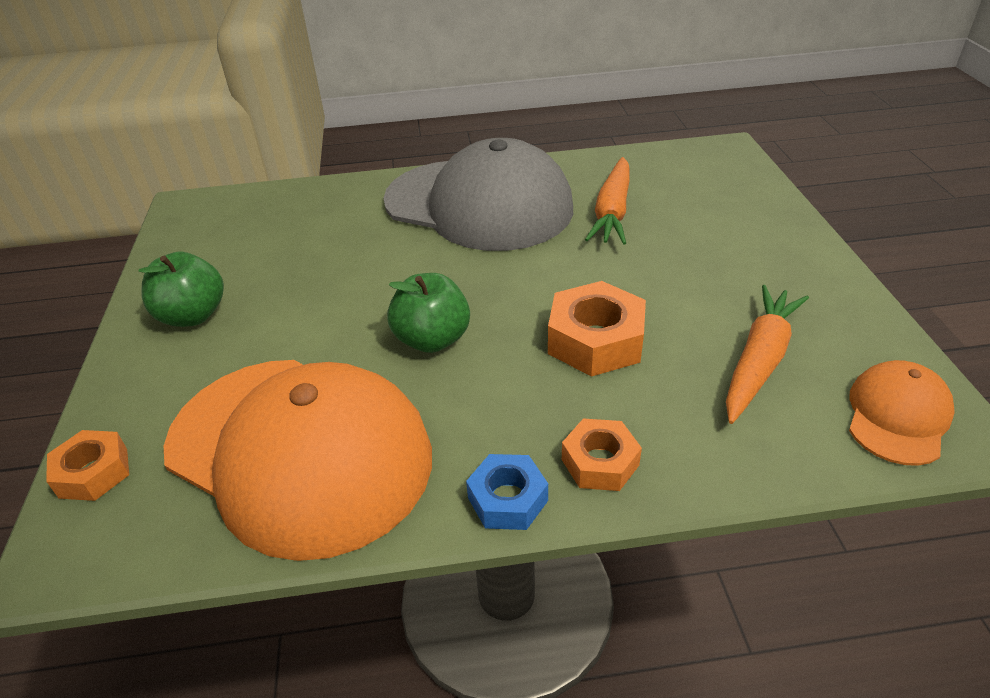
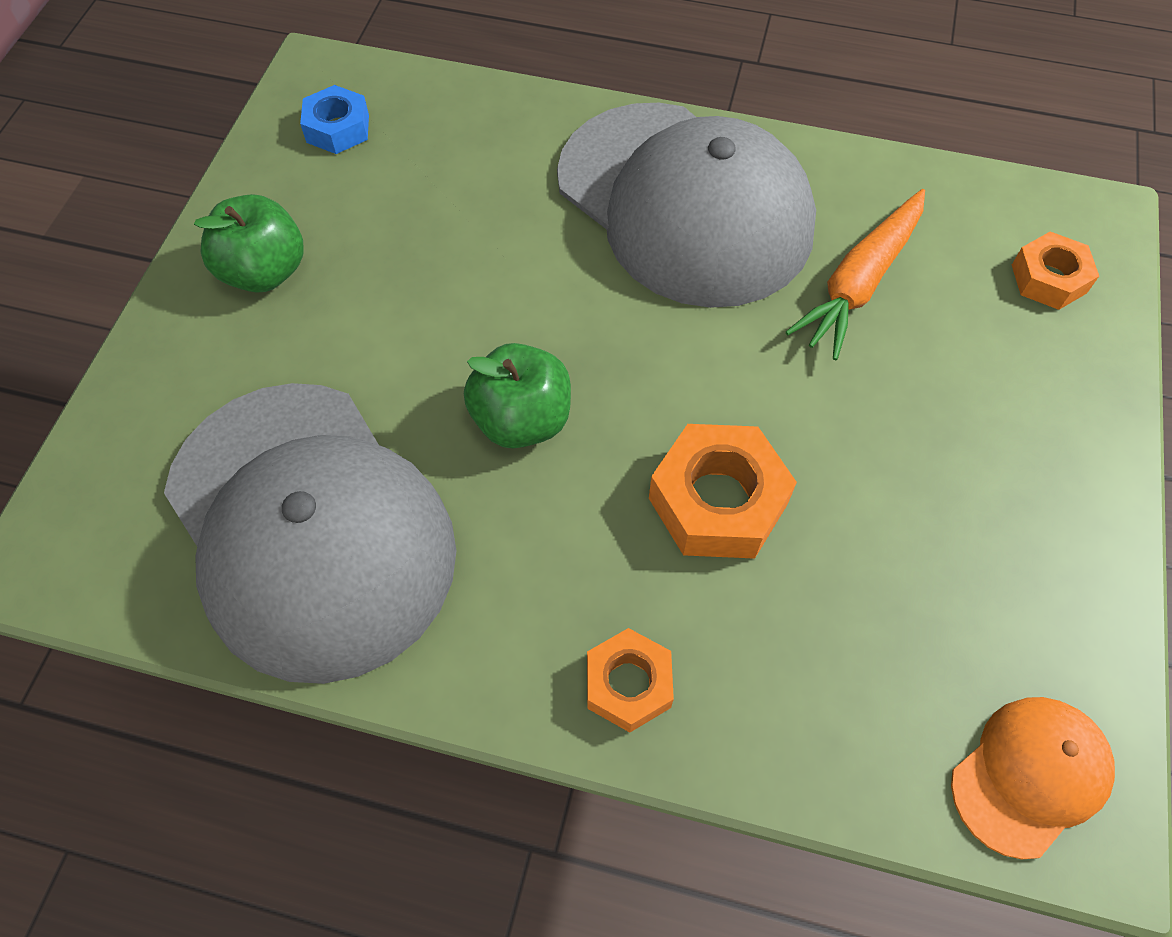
camera: 20 degrees right, 20 degrees up
(93, 472) = (96, 467): orange nut -> orange nut (1048, 278)
(299, 451) = (310, 527): orange cap -> grey cap
(507, 499) = (502, 689): blue nut -> blue nut (338, 128)
(759, 360) = (907, 617): orange carrot -> none

